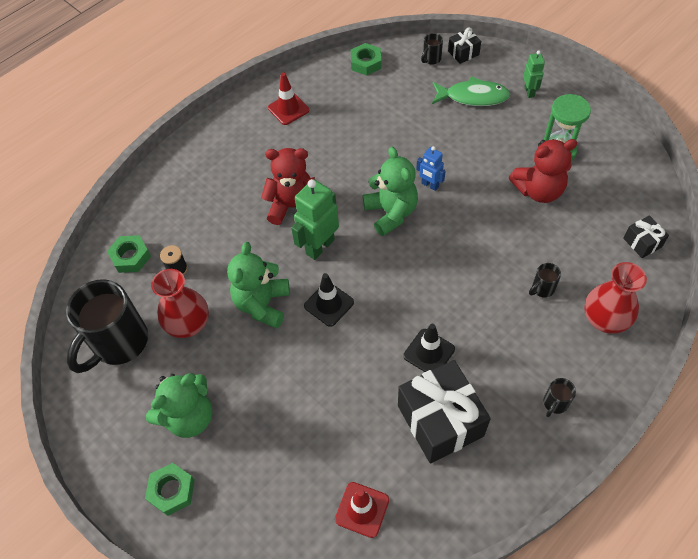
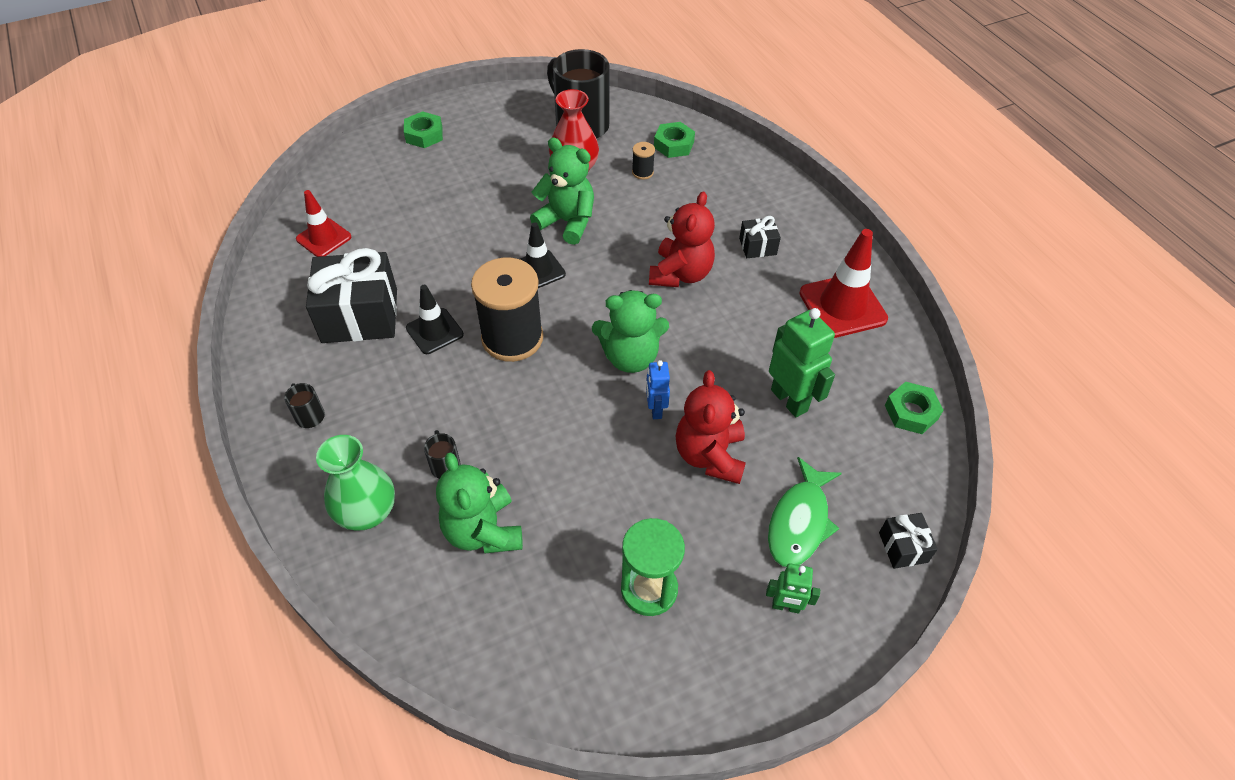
camera: 105 degrees right, 5 degrees down
(189, 417) = (481, 154): green teddy bear -> green teddy bear (483, 531)
(288, 109) = (842, 306): red traffic cone -> red traffic cone, size x1.59
(319, 246) = (615, 281): green robot -> green robot (789, 400)
(409, 294) = (512, 338): none -> black spool
(429, 185) = (655, 409): blue robot -> blue robot turned 60 degrees counterclockwise
(431, 59) = (899, 497): black mug -> none
(538, 190) = (590, 530): red teddy bear -> red teddy bear (709, 455)
(604, 319) = (367, 512): red vase -> green vase
(642, 243) = (443, 618): black gift -> black gift (757, 246)

